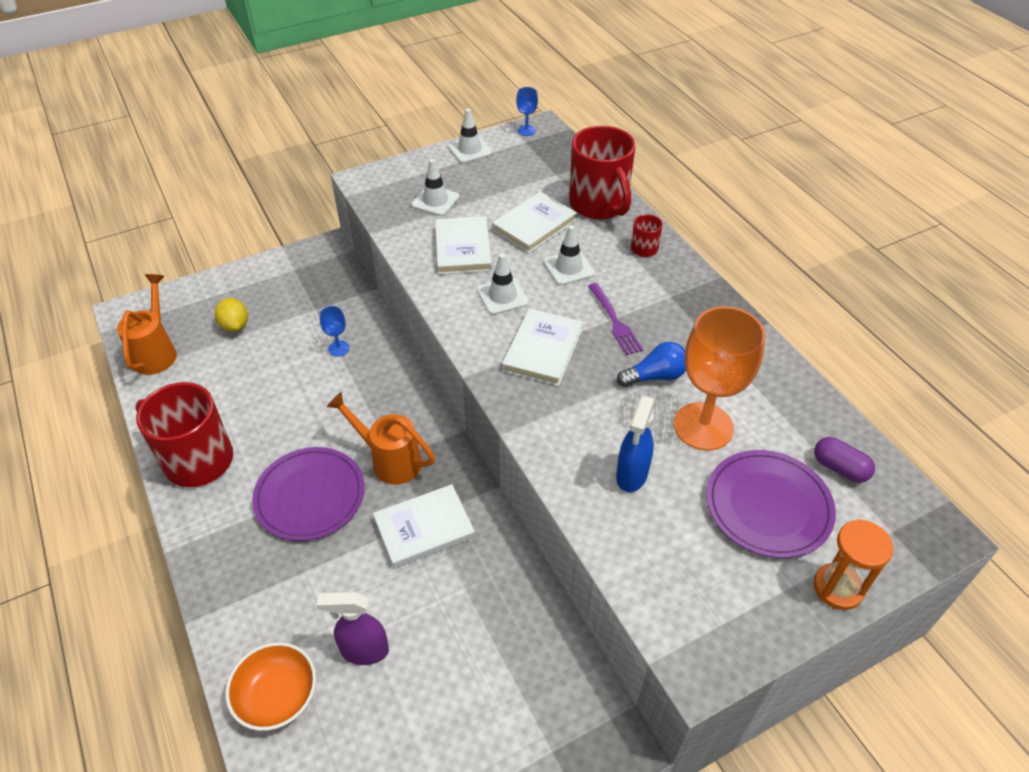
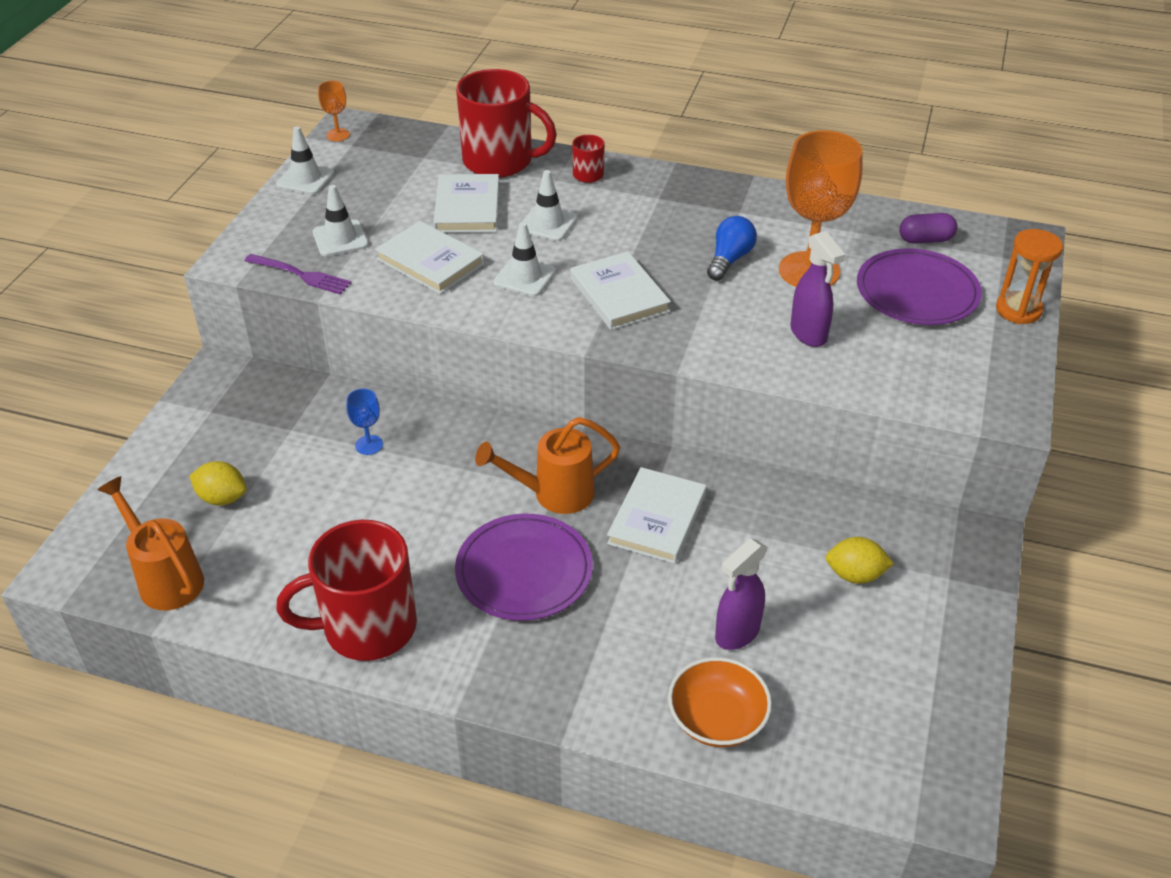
camera: 45 degrees left, 5 degrees down
(491, 684) = (855, 575): none -> yellow lemon
(526, 131) = (338, 135): blue goblet -> orange goblet
(614, 321) = (643, 240): purple fork -> purple fork (301, 275)
(631, 475) = (808, 334): blue spray bottle -> purple spray bottle

